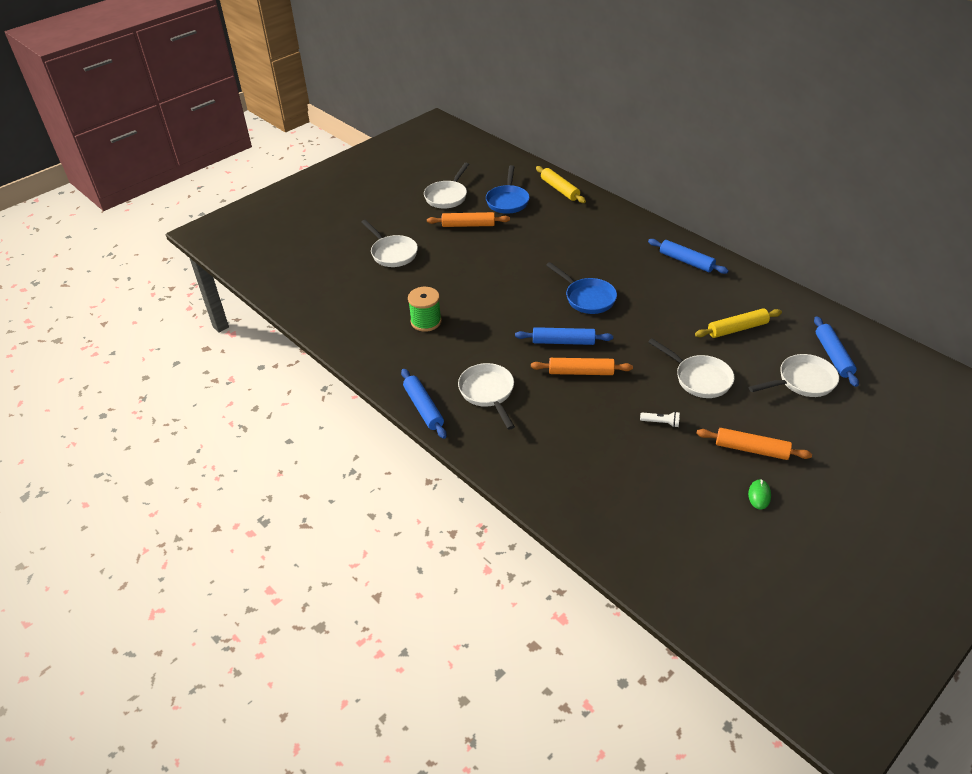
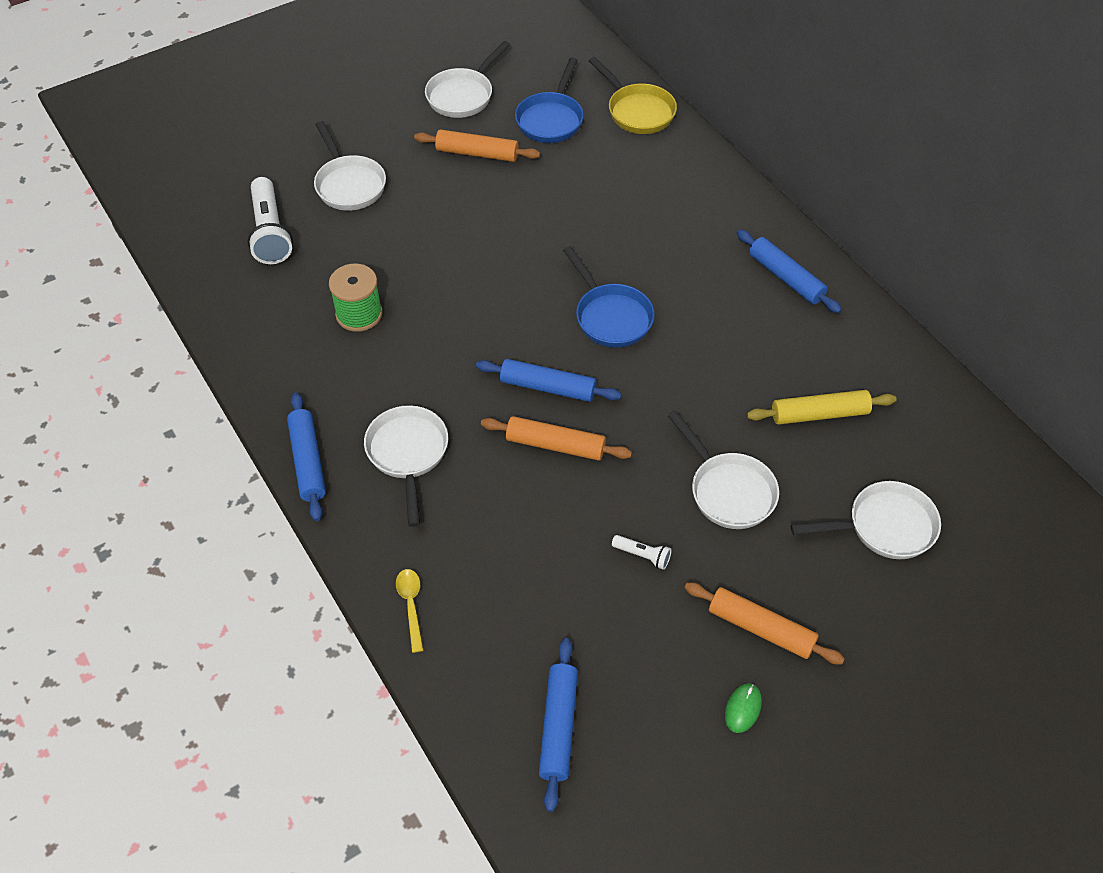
camera: 10 degrees right, 10 degrees up
(350, 286) = (270, 232): none -> white flashlight
(523, 477) = (411, 605): none -> yellow spoon
(559, 189) = (637, 111): yellow rolling pin -> yellow pan
(833, 356) = (950, 491): blue rolling pin -> blue rolling pin (558, 726)

